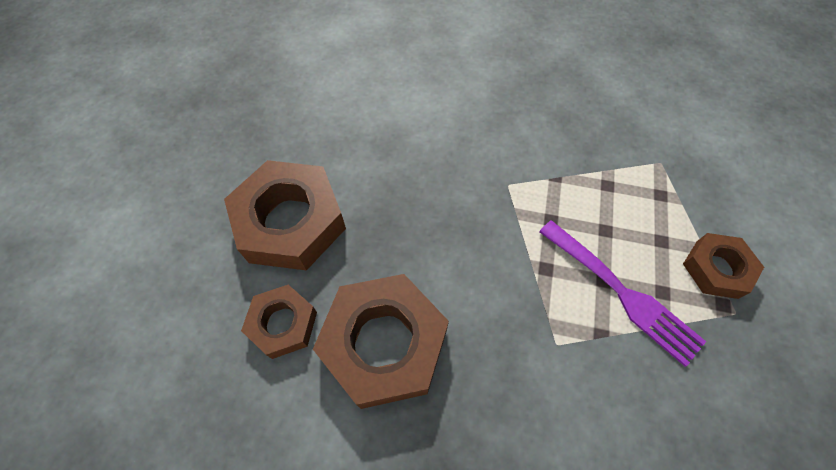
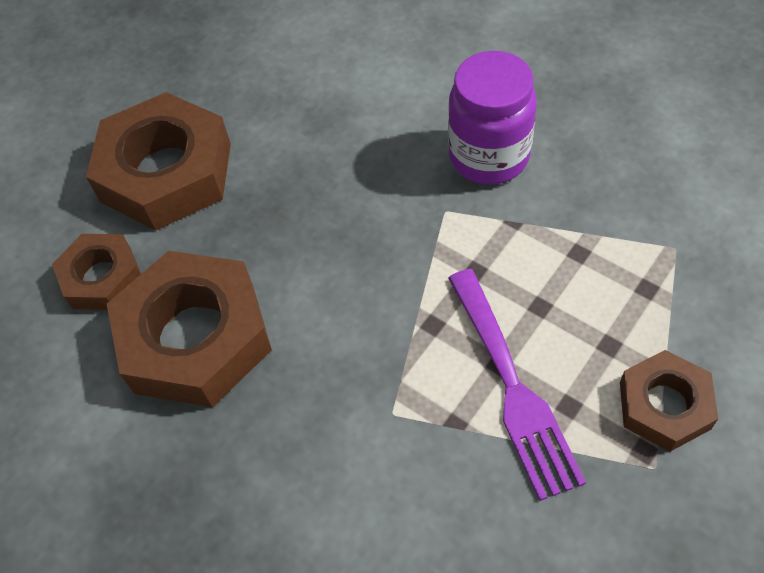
camera: 30 degrees right, 5 degrees down
(514, 138) = (489, 156): none -> purple jar

